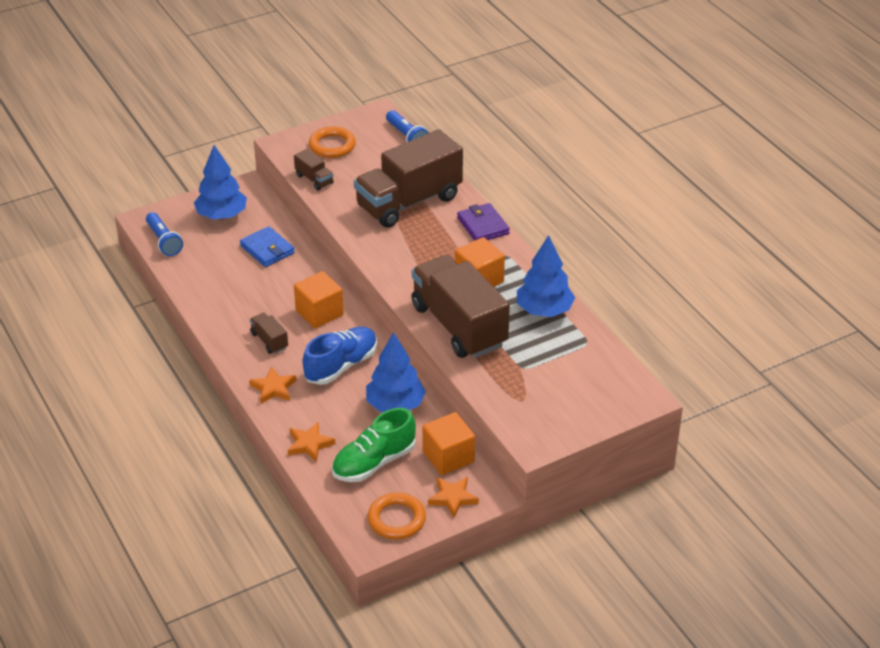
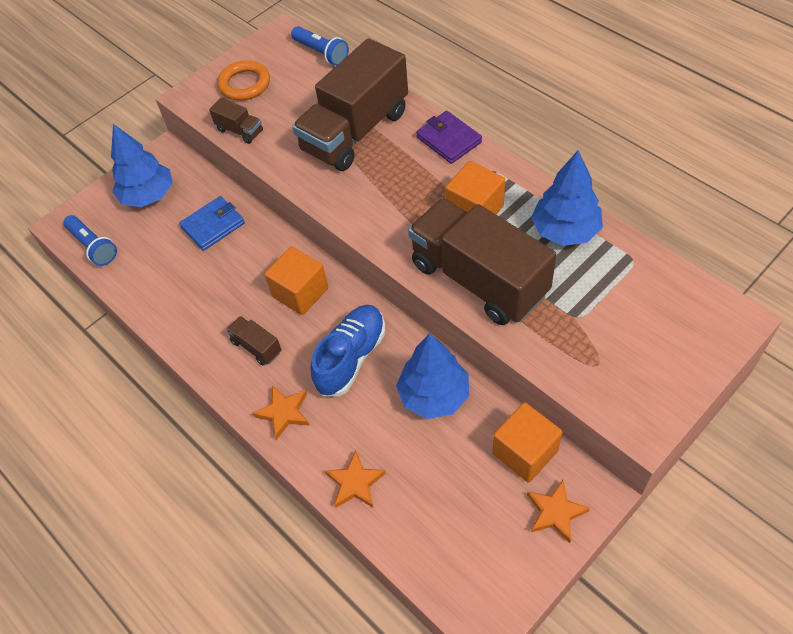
camera: 10 degrees left, 15 degrees up
(267, 249) = (213, 225): blue wallet -> blue wallet turned 75 degrees counterclockwise
(374, 462) = (441, 487): green shoe -> none
(396, 519) = (502, 567): orange ring -> none

